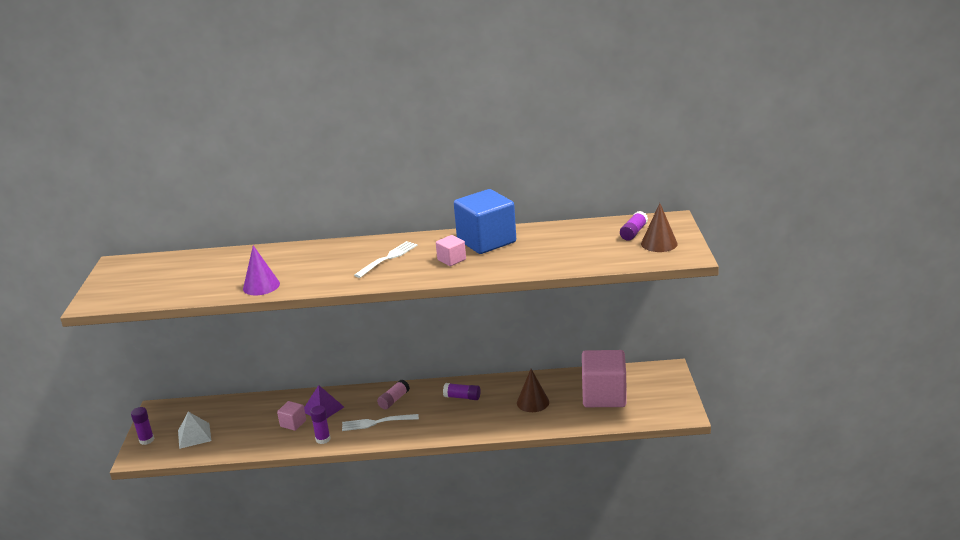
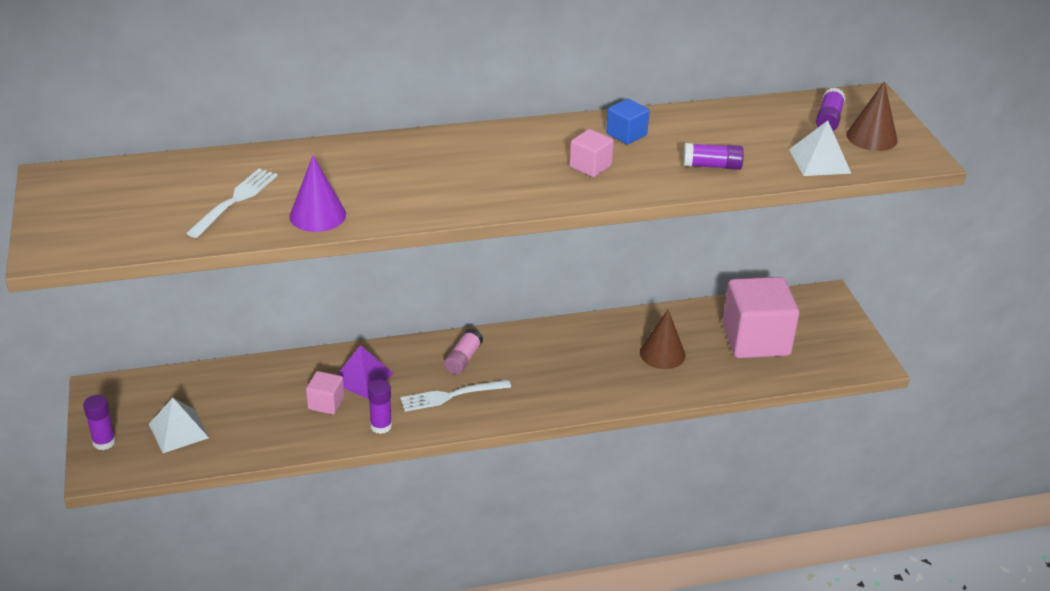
camera: 15 degrees left, 10 degrees up
(388, 258) = (493, 165): white fork -> white fork (235, 201)
(462, 397) = (560, 350): purple glue stick -> purple glue stick (711, 166)
(486, 241) = (626, 134): blue cube -> blue cube, size x0.46
(613, 258) = (819, 161): none -> white pyramid

